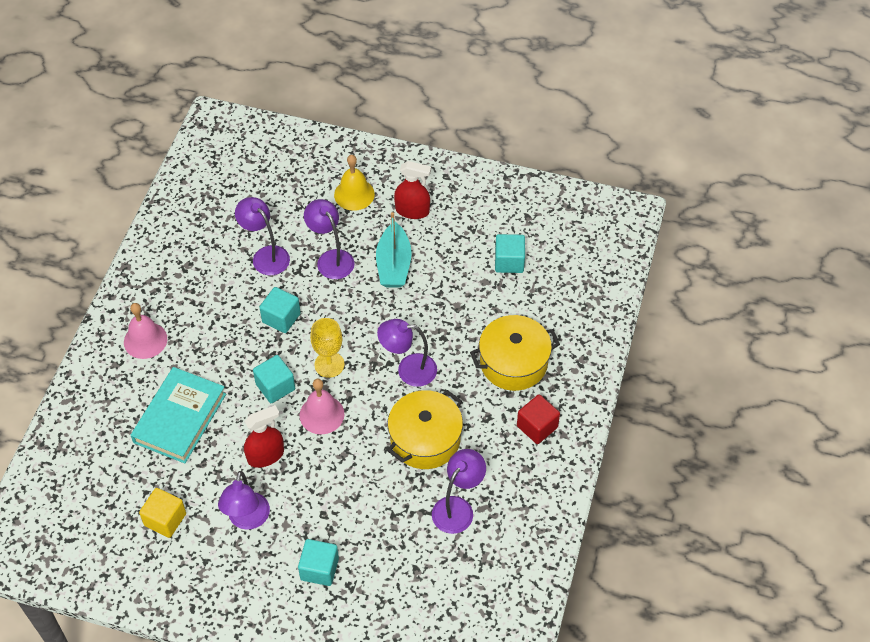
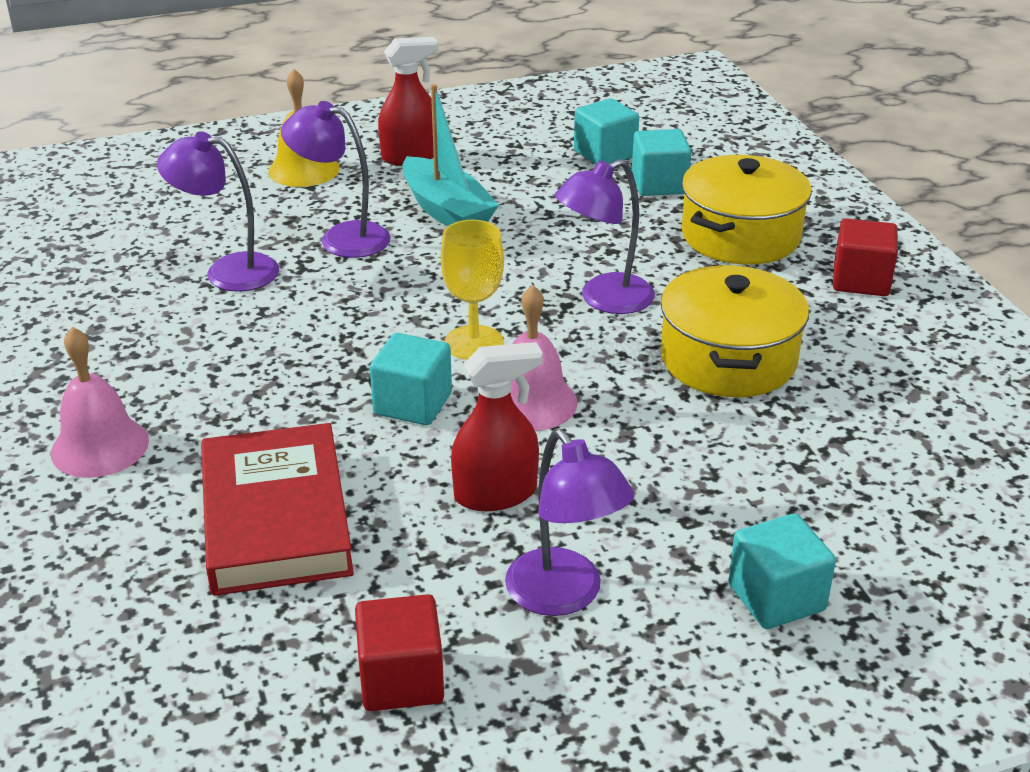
camera: 35 degrees left, 20 degrees down
(165, 519) = (401, 679): yellow cube -> red cube
(180, 418) = (276, 518): turquoise book -> red book
(266, 455) = (496, 494): red spray bottle -> red spray bottle turned 45 degrees clockwise
(281, 318) = (331, 325): turquoise cube -> turquoise cube (659, 184)
(457, 508) = (881, 411): purple lamp -> none

